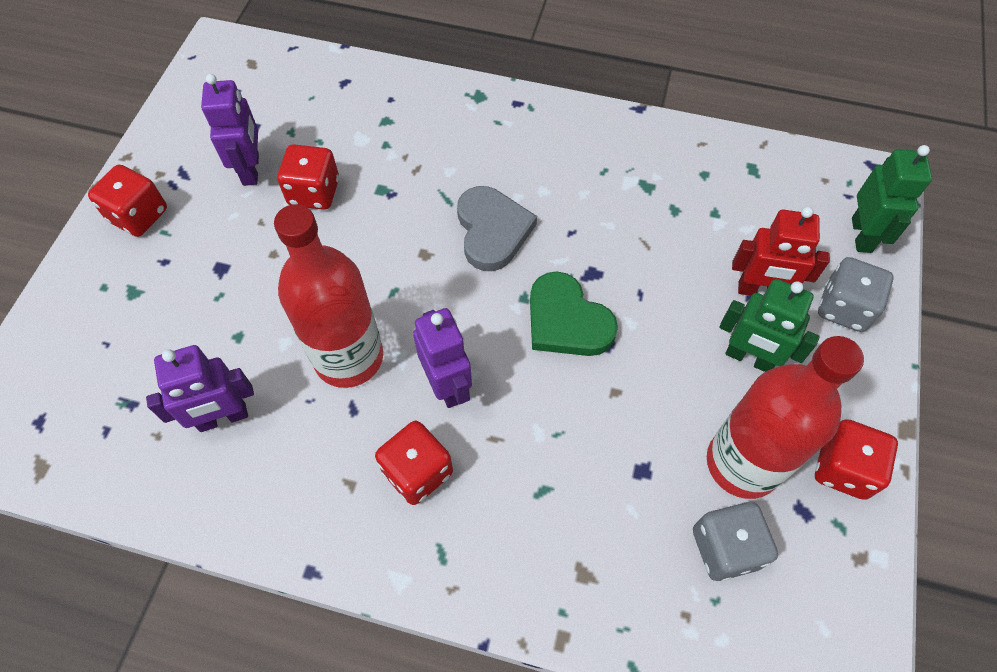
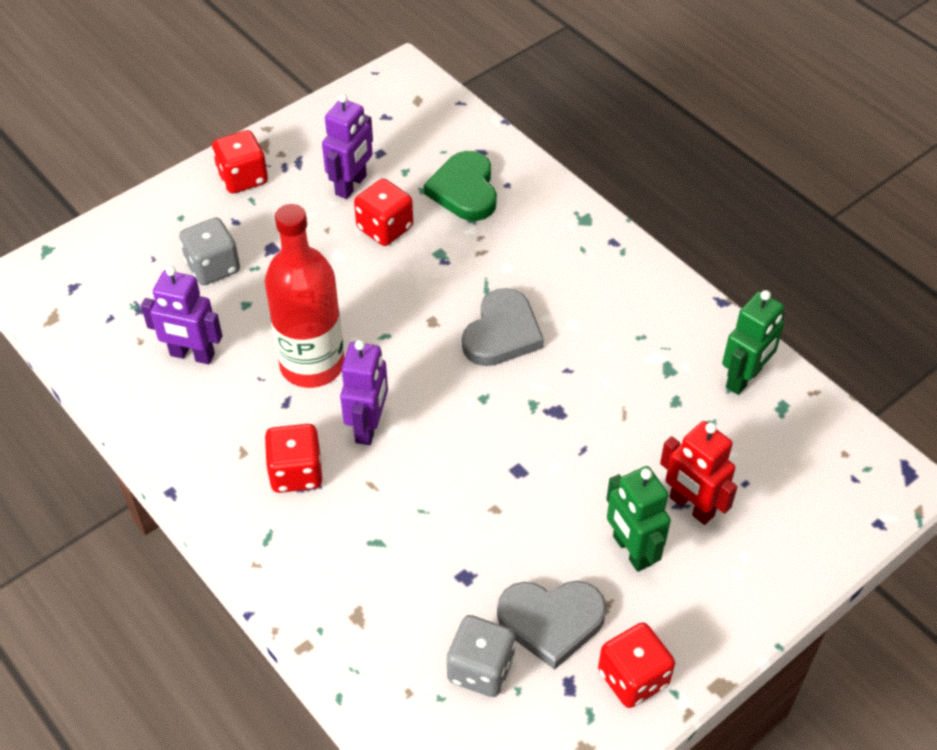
camera: 35 degrees right, 10 degrees down
(567, 321) = (502, 434): green heart -> green heart (464, 190)
(742, 463) = (551, 621): red bottle -> grey heart
(844, 308) = (756, 563): grey dice -> grey dice (213, 267)
(862, 235) = (834, 517): green robot -> green robot (744, 378)

